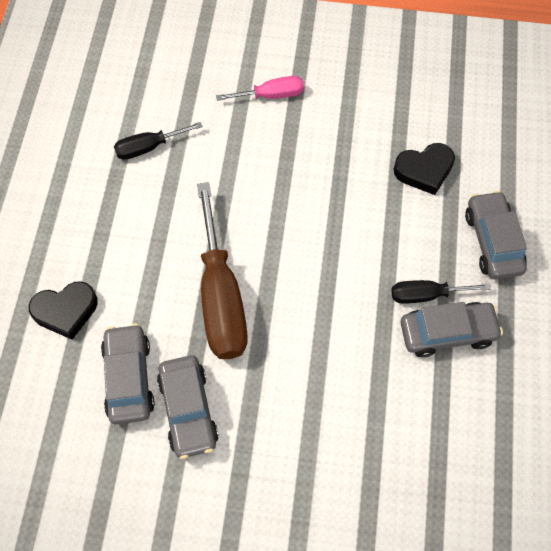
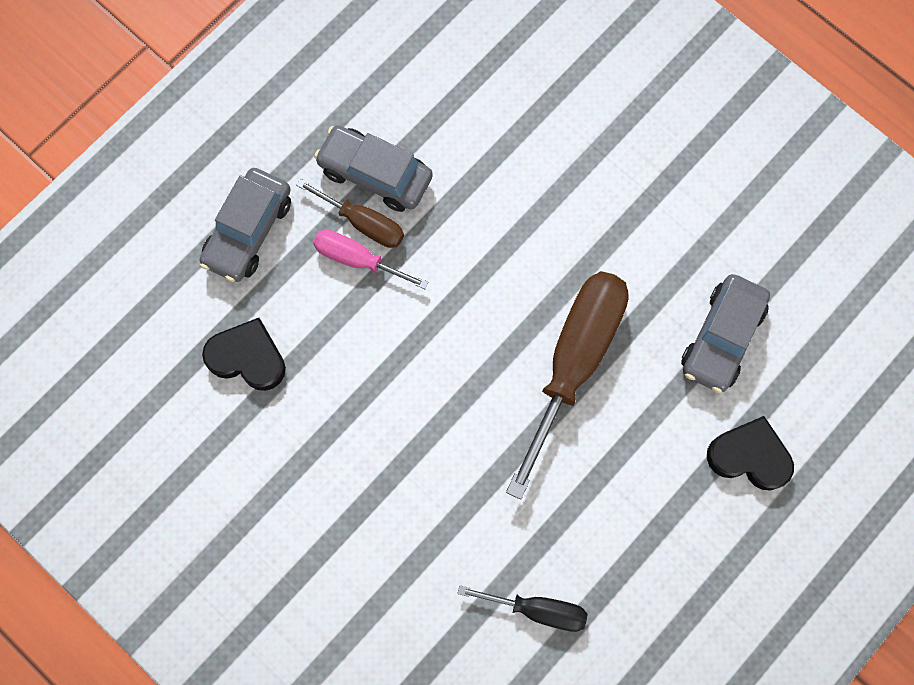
camera: 145 degrees left, 10 degrees up
(188, 410) = (681, 267): grey car -> none
(271, 95) = (341, 582): pink screwdriver -> pink screwdriver (357, 259)
(426, 295) = (363, 223): black screwdriver -> brown screwdriver

